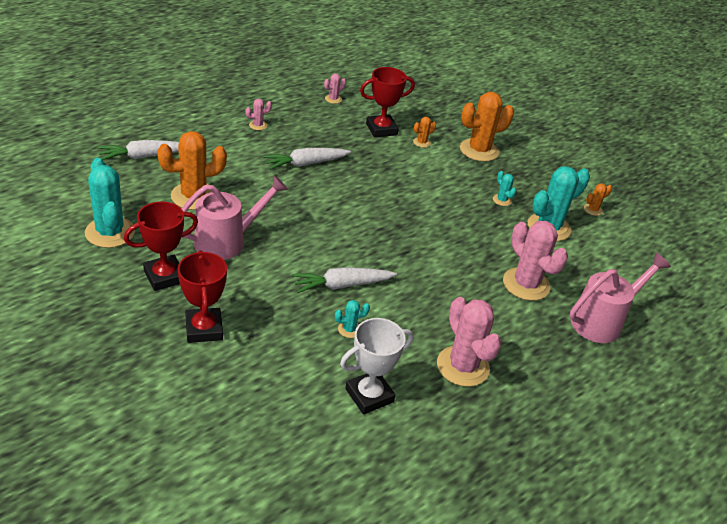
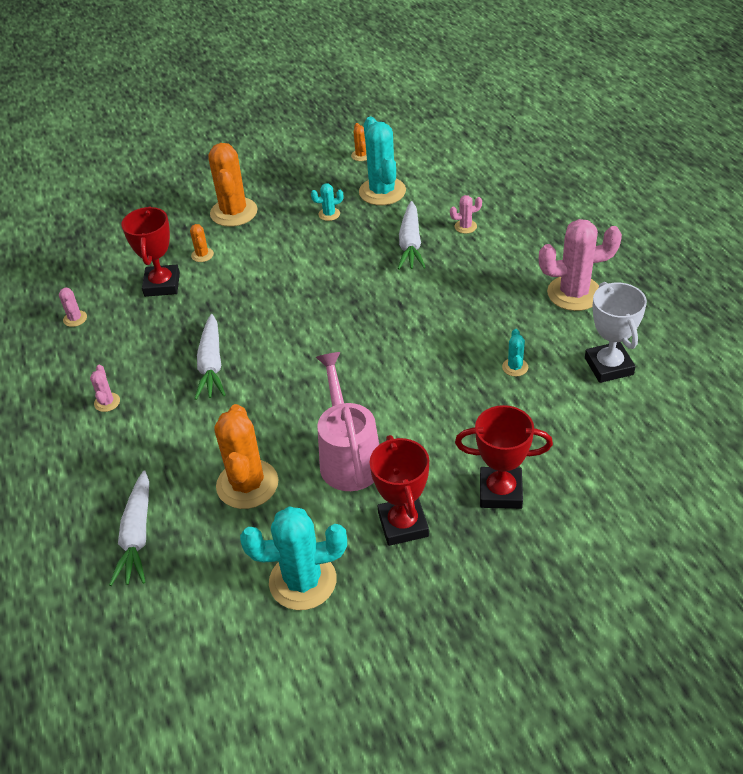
camera: 65 degrees left, 5 degrees up
(342, 285) = (445, 363): white carrot -> white carrot (410, 243)
(526, 284) = (465, 226): pink cactus -> pink cactus, size x0.45
(602, 321) = (523, 190): pink watering can -> none

